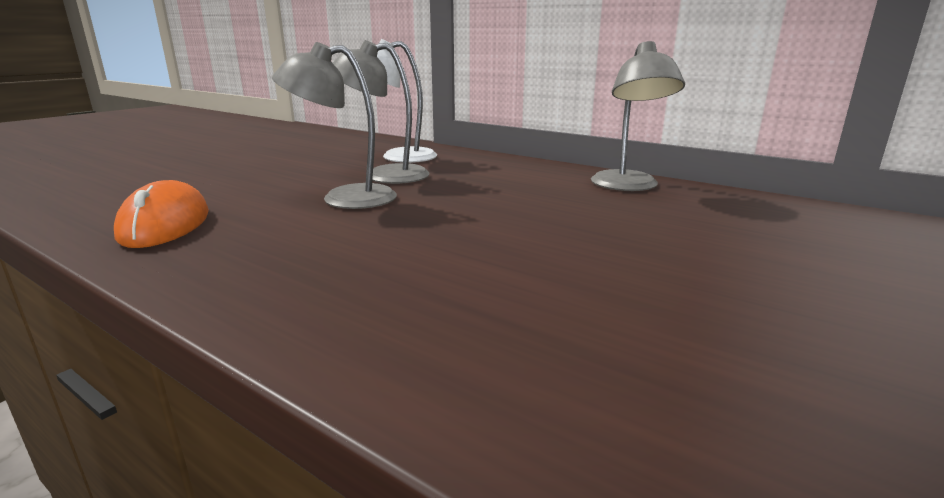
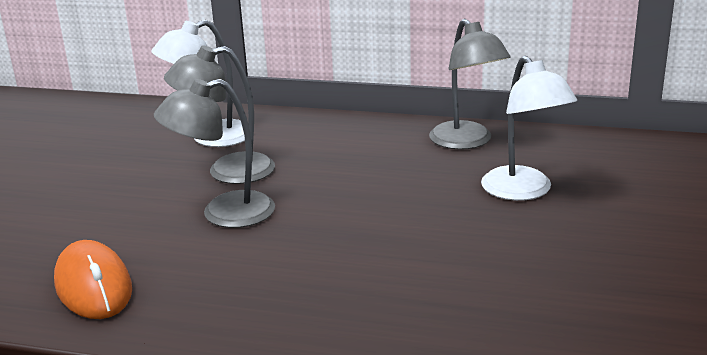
camera: 20 degrees left, 5 degrees up
(667, 228) = (523, 191): none -> white lamp

